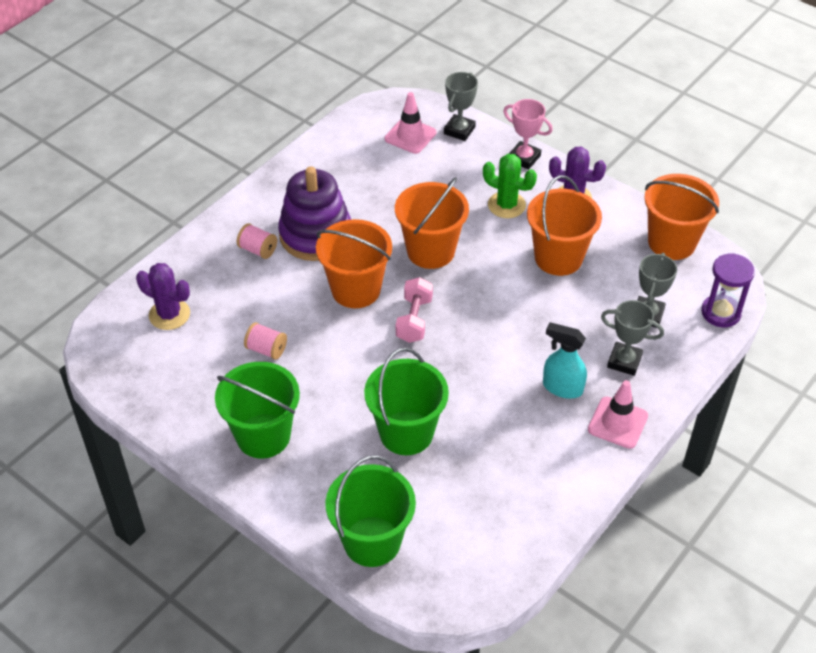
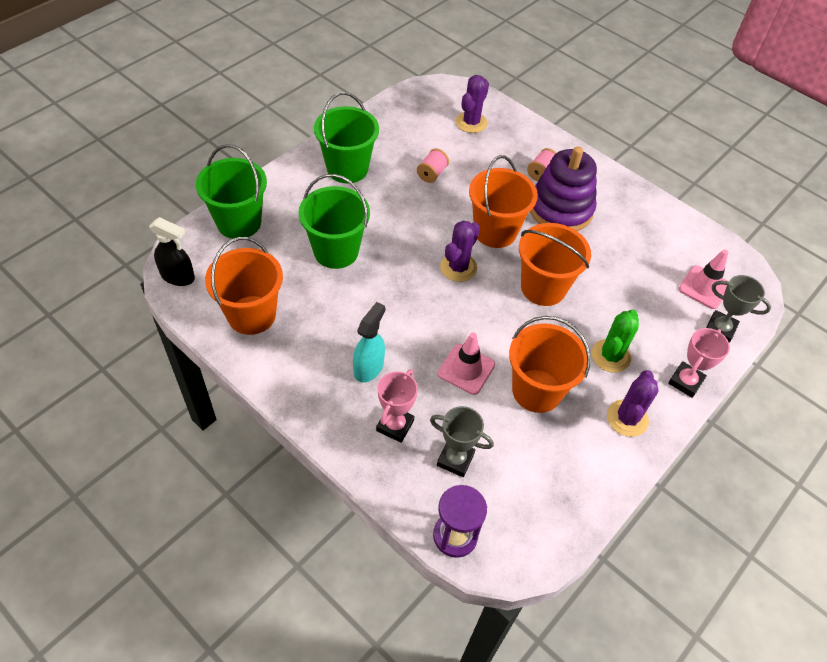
camera: 90 degrees right, 5 degrees up
(414, 320) = (458, 267): pink dumbbell -> purple cactus
(472, 591) = (178, 276): none -> black spray bottle
(617, 423) = (321, 406): pink traffic cone -> pink traffic cone (466, 369)
(624, 361) = (395, 425): grey trophy -> pink trophy
(671, 242) = (563, 507): orange bucket -> orange bucket (251, 315)

